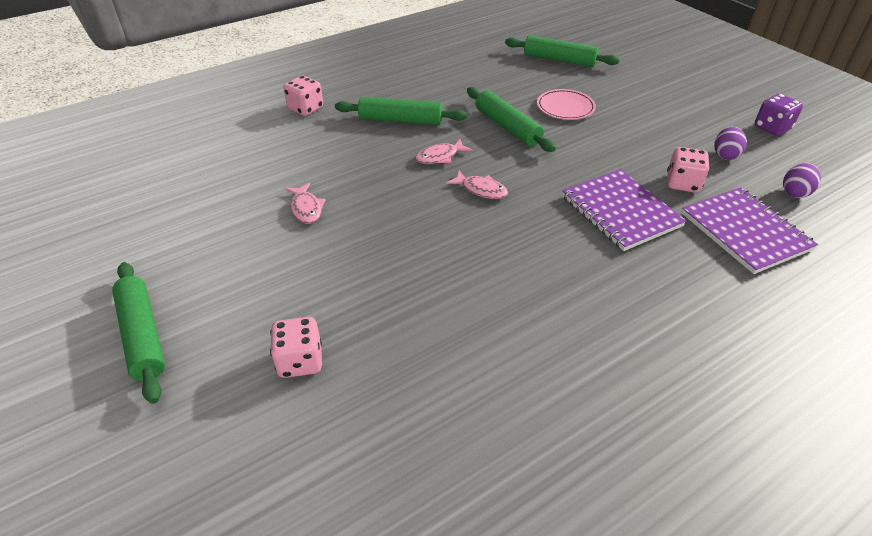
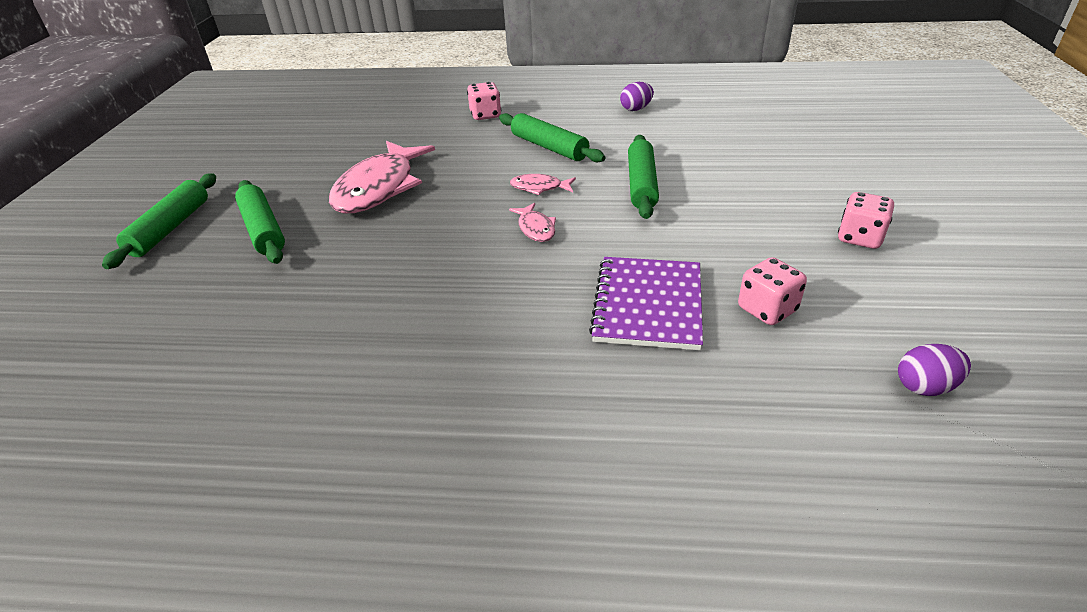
camera: 40 degrees right, 5 degrees down
(300, 361) = (221, 292): pink dice -> pink dice (859, 238)
(306, 208) = (379, 188): pink fish -> pink fish, size x2.25
(559, 60) = (794, 141): green rolling pin -> green rolling pin (263, 230)
(565, 107) = (732, 187): pink plate -> none
(725, 155) = (876, 304): purple egg -> purple egg (636, 109)
(745, 231) = (775, 394): purple notebook -> none
(772, 128) = (1003, 301): purple dice -> none

